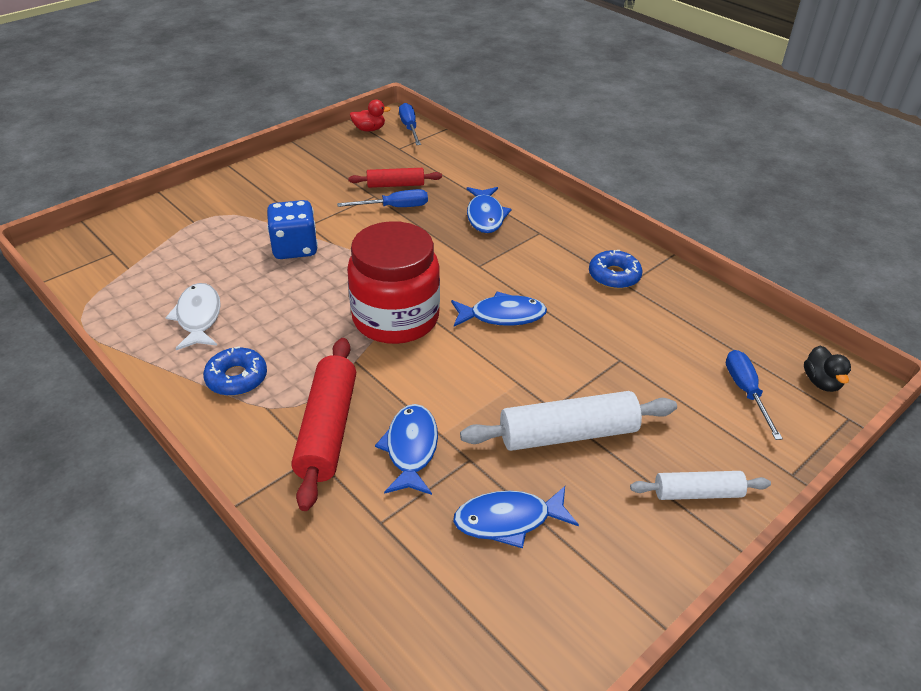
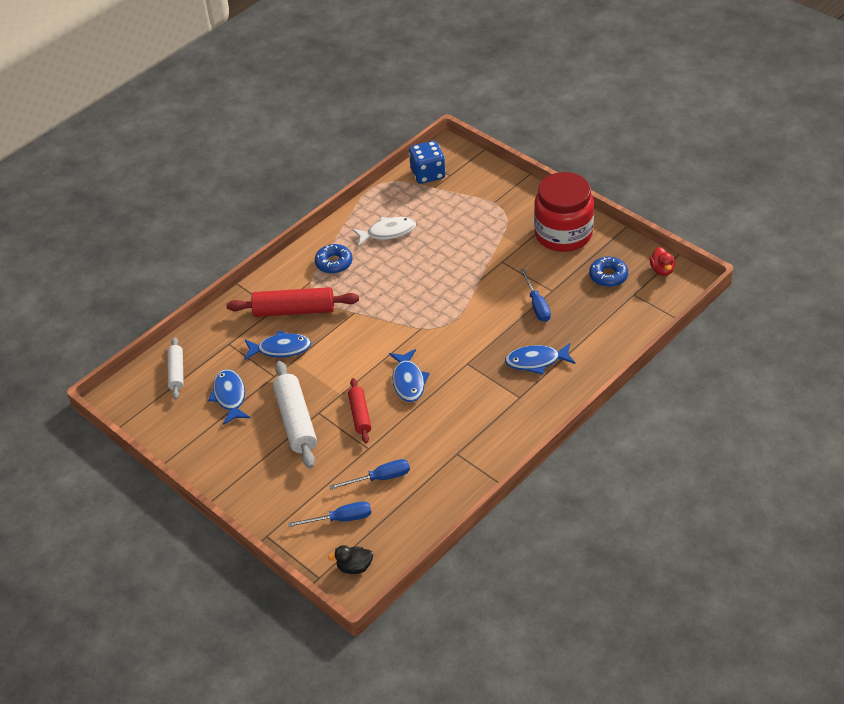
camera: 90 degrees right, 5 degrees up
(295, 248) = (471, 260): blue dice -> blue dice (428, 174)
(395, 185) = (571, 301): red rolling pin -> red rolling pin (360, 415)
(395, 318) = (398, 325): red jar -> red jar (563, 234)
(409, 128) = (673, 296): blue screwdriver -> blue screwdriver (380, 478)
(614, 276) = (467, 446): blue donut -> blue donut (608, 276)
(697, 493) = (250, 484): white rolling pin -> white rolling pin (176, 372)

